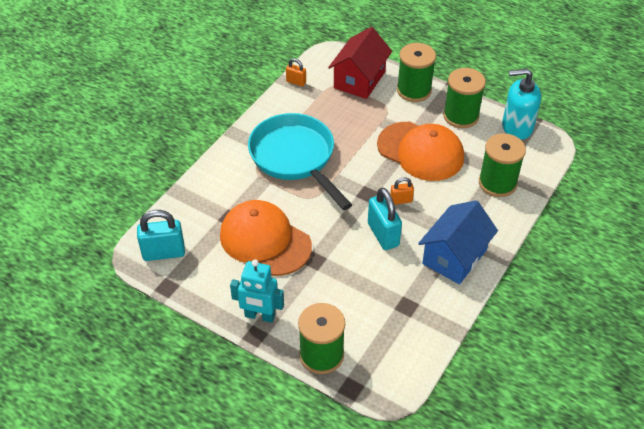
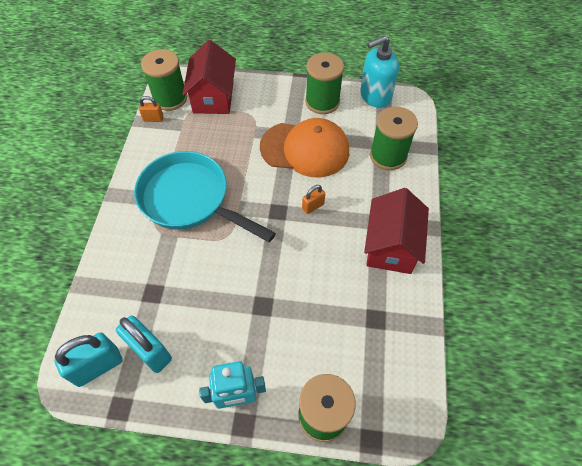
camera: 25 degrees left, 10 degrees up
(265, 240) = (202, 304): orange cap -> none
(383, 234) = (315, 249): turquoise padlock -> turquoise padlock (150, 351)
(414, 90) = (268, 91): green spool -> green spool (170, 98)
(454, 257) = (391, 246): blue house -> red house

